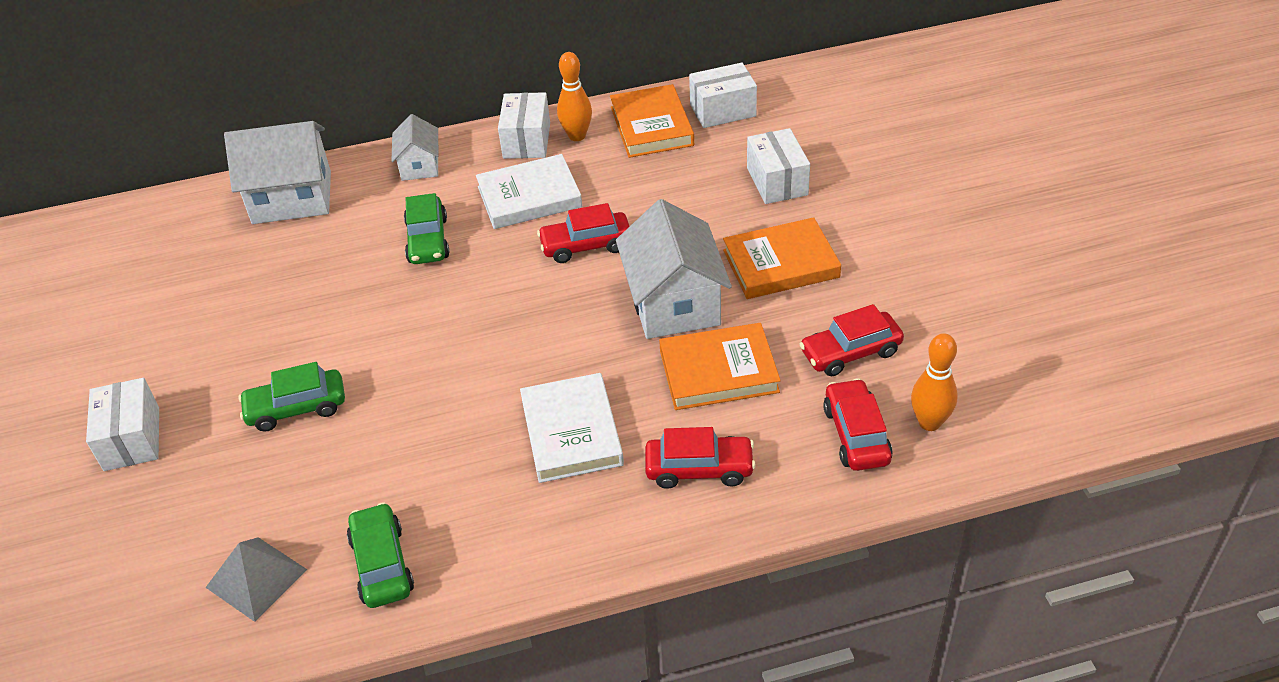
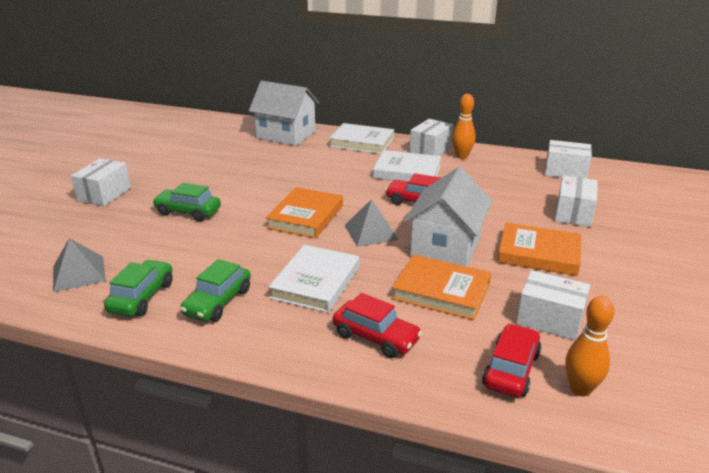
camera: 30 degrees right, 15 degrees down
(419, 166) = (362, 142): white house -> white book
(428, 240) = (332, 171): green car -> green car (218, 302)
(569, 323) = (371, 232): none -> grey pyramid
(651, 126) = (511, 165): orange book -> orange book (305, 216)
(850, 352) = (549, 319): red car -> white box

